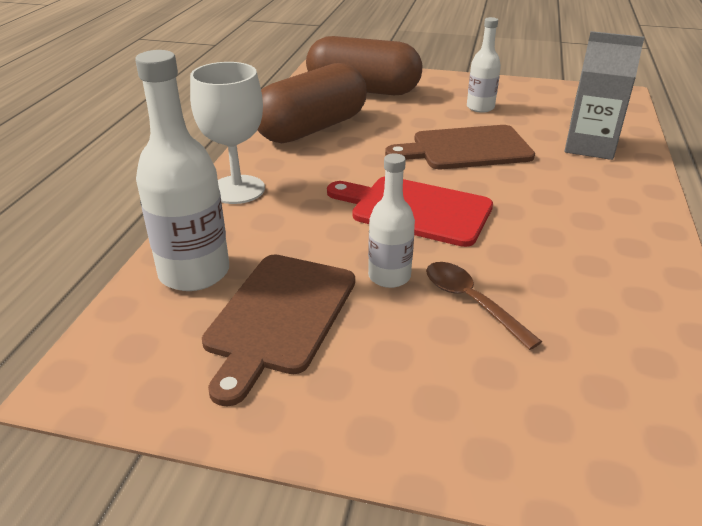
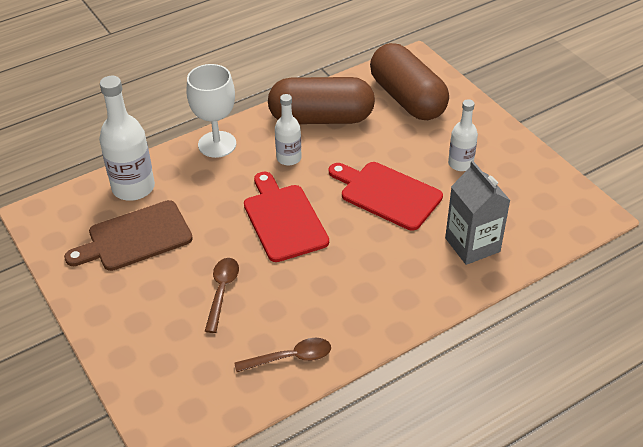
camera: 45 degrees right, 10 degrees up
(389, 276) = (208, 251): white bottle -> white bottle (289, 158)
(466, 149) = (387, 194): brown cutting board -> red cutting board
(643, 312) = (290, 358): none -> brown spoon

